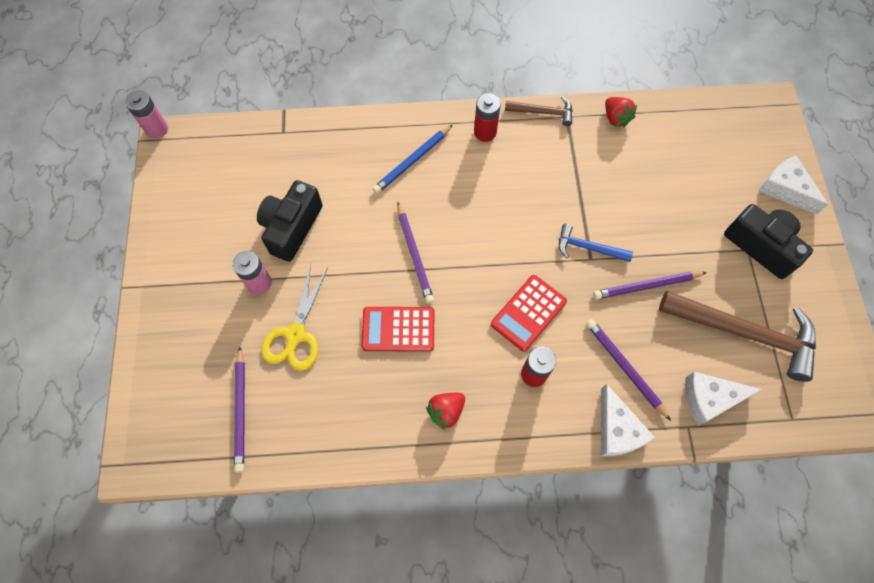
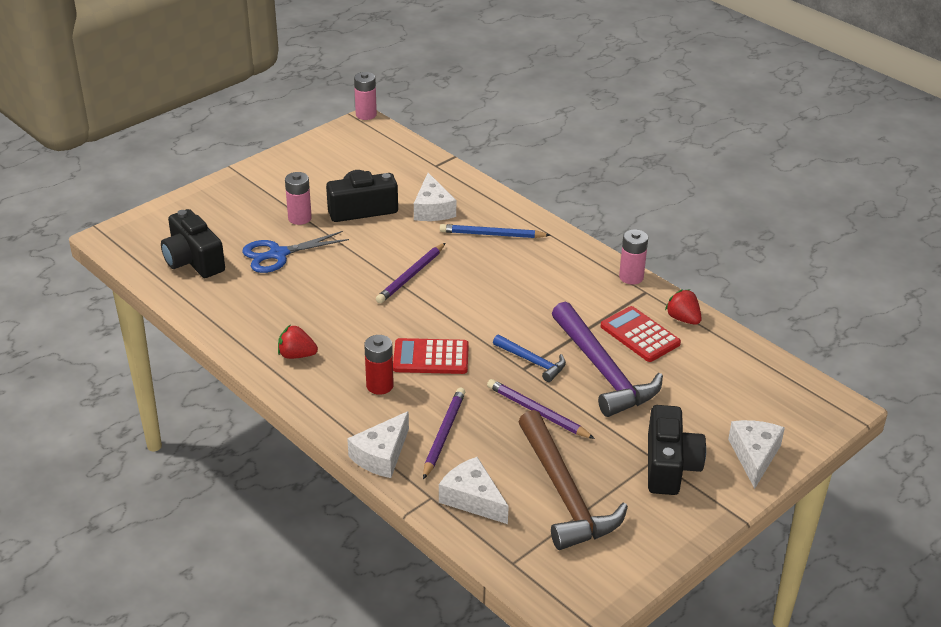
camera: 50 degrees right, 30 degrees down
(241, 411) = (193, 260): purple pencil -> black camera
(295, 335) = (278, 254): yellow scissors -> blue scissors
(340, 177) = (432, 209): none -> white cheese
(398, 329) = (338, 299): red calculator -> red calculator (640, 335)
(485, 132) = (568, 256): red battery -> none
(543, 112) = (631, 277): brown hammer -> pink battery
(588, 247) = (532, 362): blue hammer -> blue hammer turned 150 degrees clockwise
(615, 118) = (683, 319): red strawberry -> red strawberry turned 120 degrees clockwise
(633, 210) = (603, 371): none -> purple hammer

